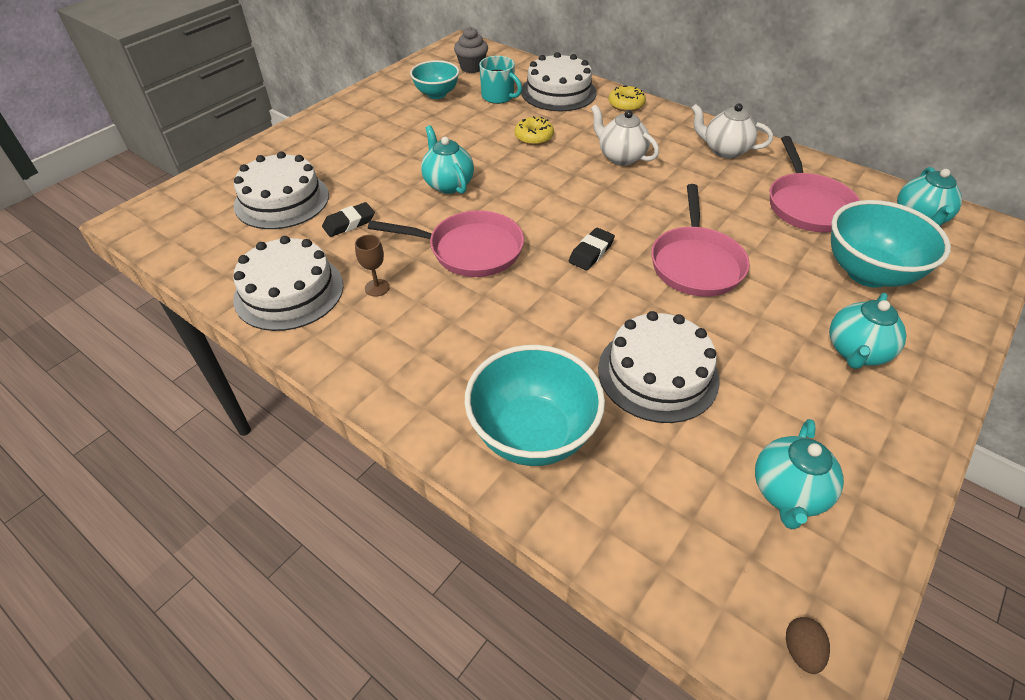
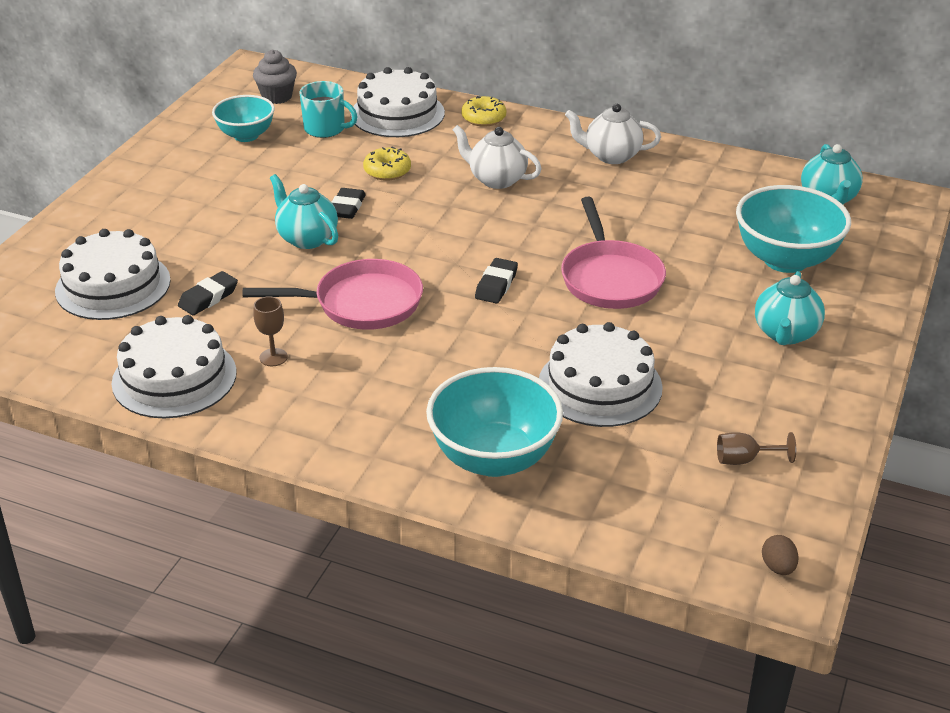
camera: 15 degrees left, 10 degrees down
(490, 163) = (347, 207): none -> black eraser
(787, 493) = (744, 460): turquoise teapot -> brown goblet
(807, 205) = (712, 202): pink pan -> none

